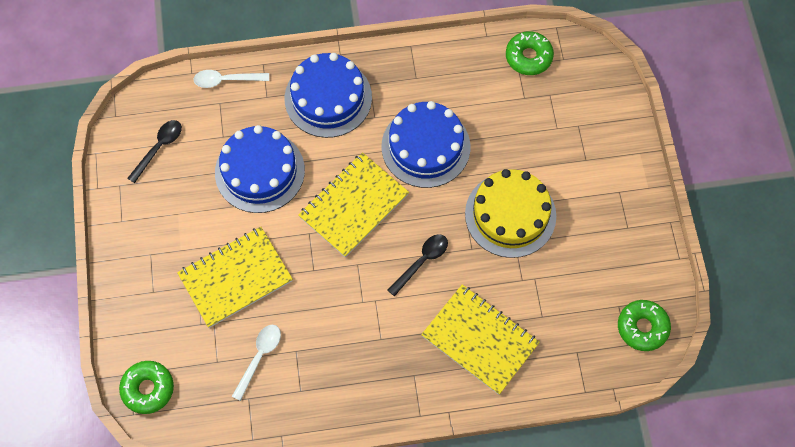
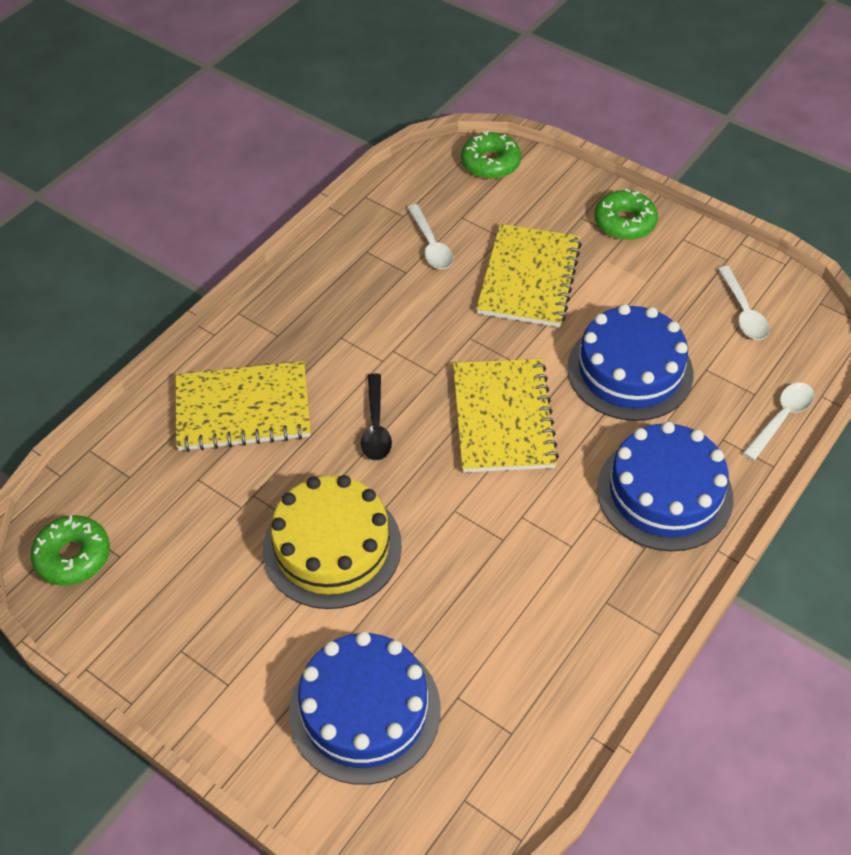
camera: 135 degrees right, 15 degrees down
(159, 148) = (743, 312): black spoon -> white spoon
(425, 146) = (502, 536): blue cake -> blue cake (365, 710)
(528, 57) = (509, 757): green donut -> green donut (624, 222)

